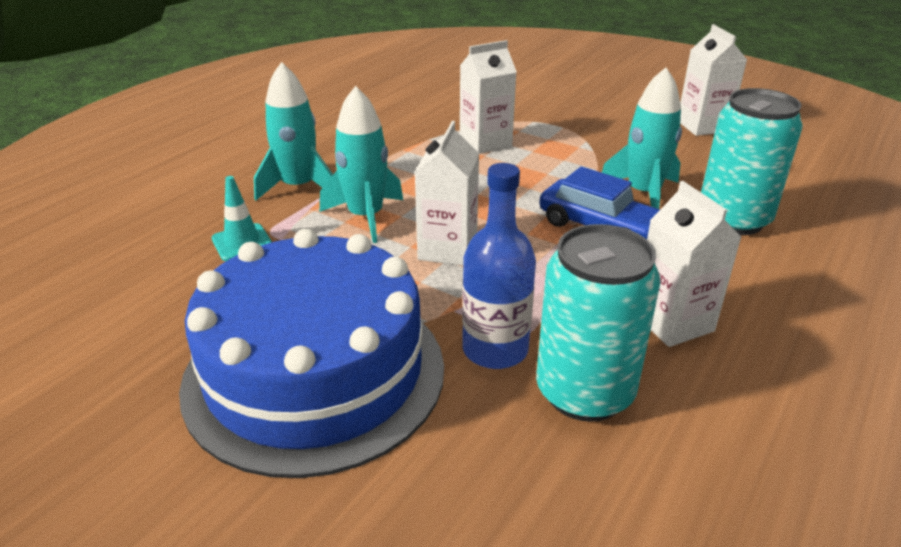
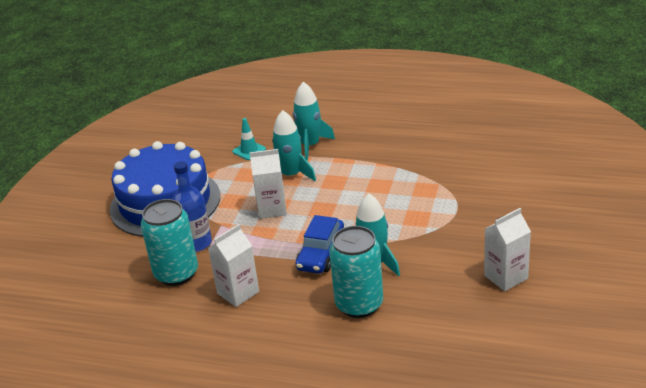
camera: 75 degrees right, 0 degrees up
(485, 142) = (407, 189): white carton -> none

